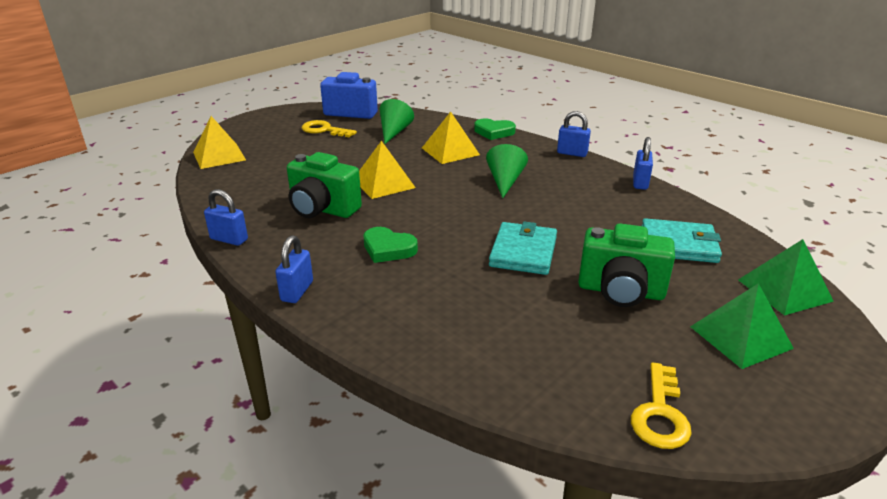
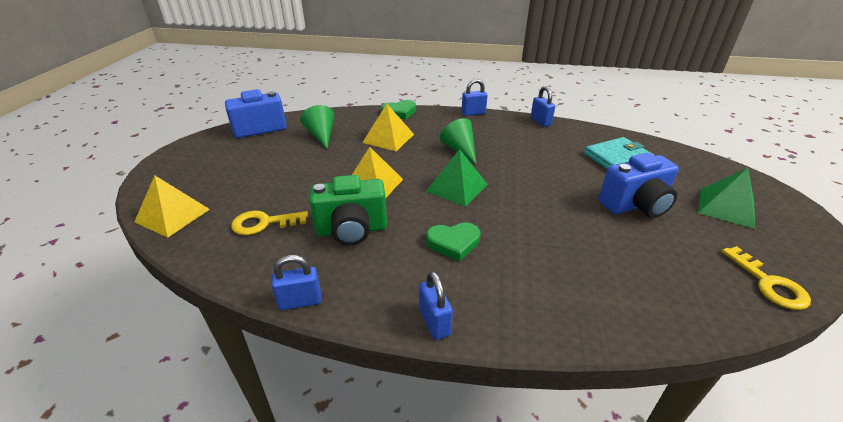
camera: 35 degrees left, 5 degrees up
(324, 130) = (254, 153): yellow key -> yellow key (263, 223)
(523, 252) = (545, 202): turquoise wallet -> none
(620, 291) = (635, 205): green camera -> blue camera
(784, 290) = (700, 166): green pyramid -> green pyramid (457, 187)

